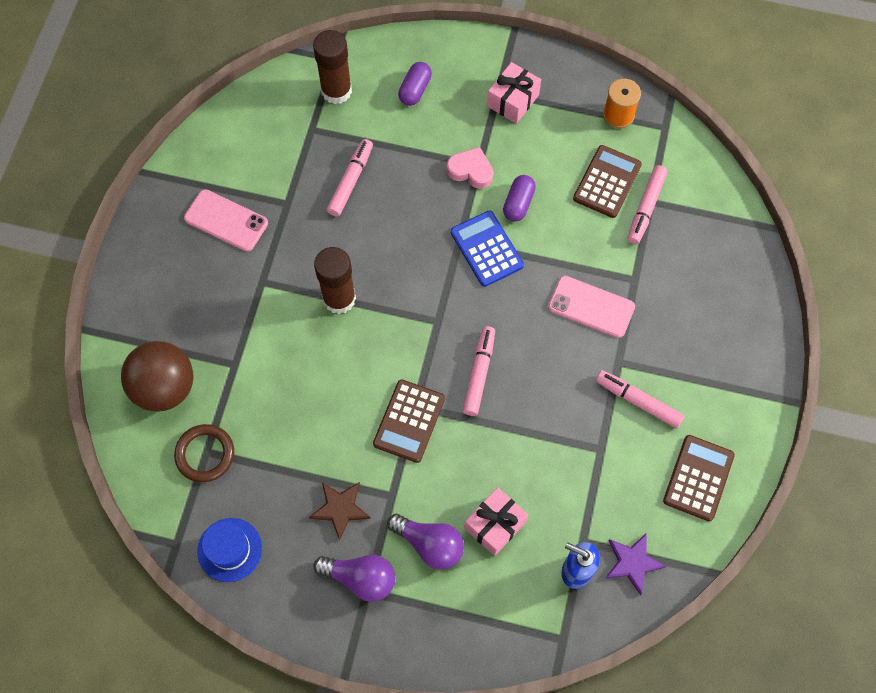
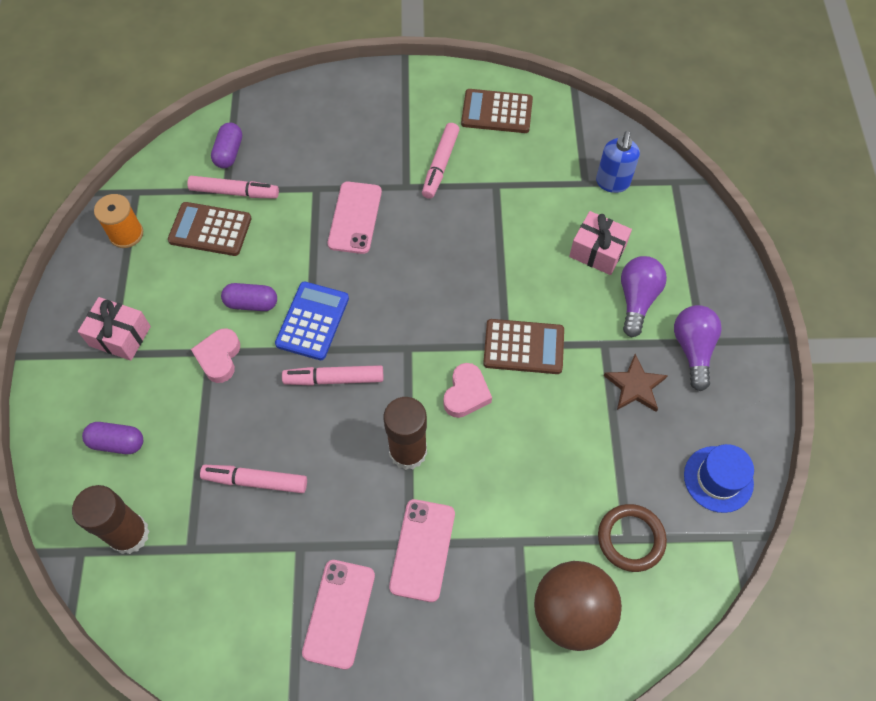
camera: 105 degrees left, 5 degrees down
(253, 290) = (422, 550): none -> pink phone
(377, 358) = (466, 394): none -> pink heart
(479, 373) = (453, 297): pink marker -> pink marker (334, 379)
(486, 249) = (312, 321): blue calculator -> blue calculator turned 150 degrees clockwise
(632, 563) = (589, 145): purple star -> none
(695, 210) = (229, 153): none -> purple capsule

